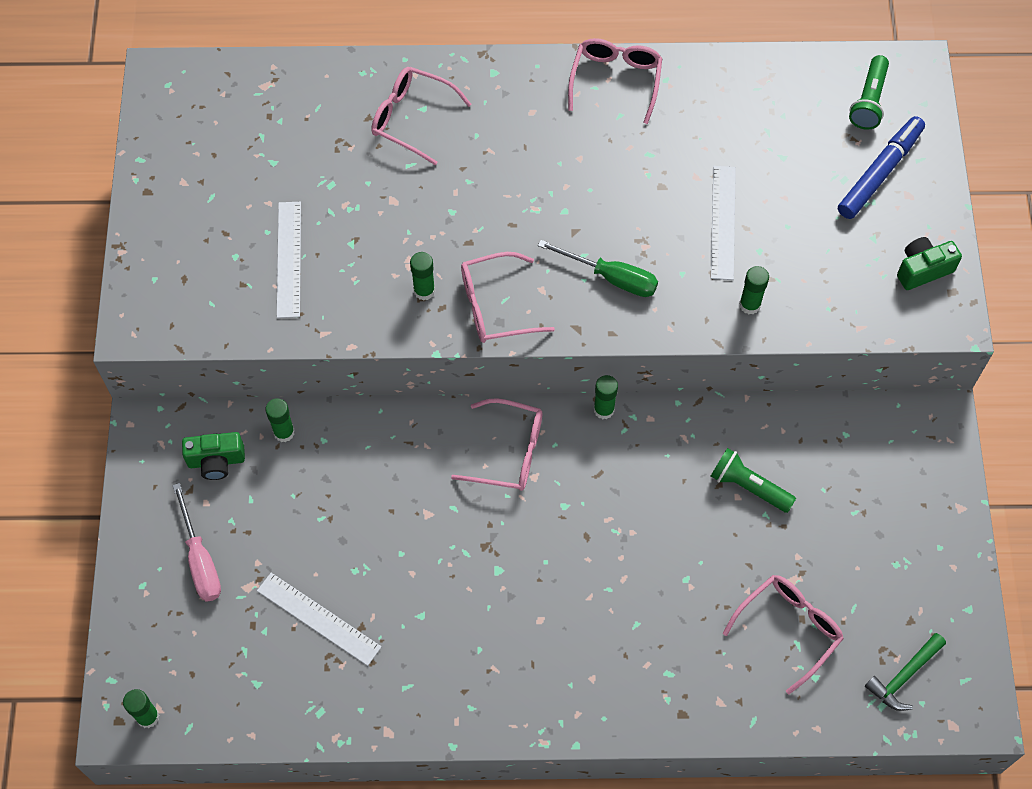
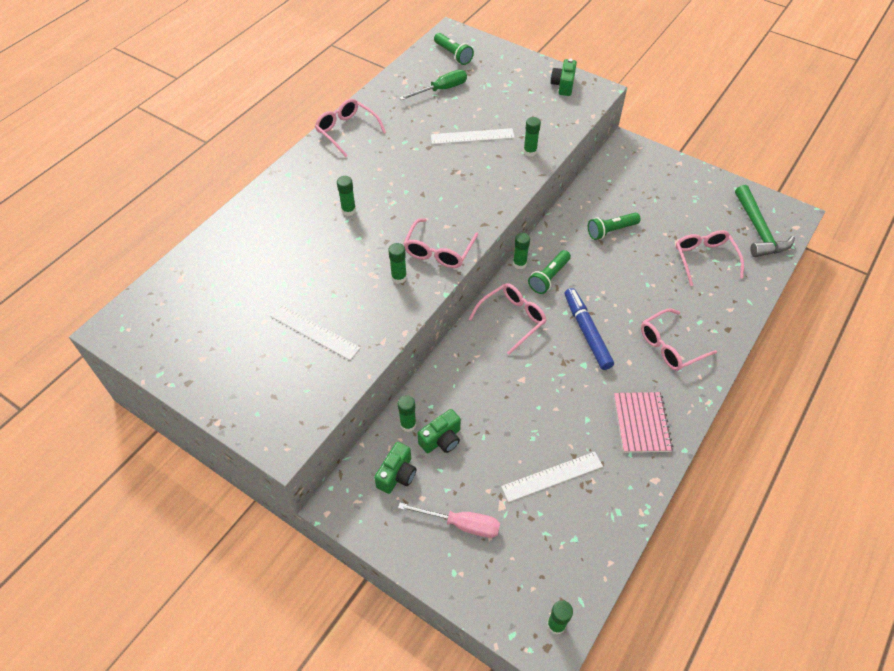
camera: 55 degrees left, 10 degrees down
(288, 478) = (441, 439): none -> green camera
(411, 118) = (279, 223): pink glasses -> pink glasses (670, 346)
(457, 679) = (641, 423): none -> pink notebook
(486, 173) = (348, 210): none -> green glue stick
(607, 456) = (548, 277): none -> green flashlight
(611, 277) = (465, 194): green screwdriver -> green screwdriver (441, 89)
(723, 222) = (472, 136): white ruler -> white ruler turned 45 degrees counterclockwise
(879, 173) = (496, 71): blue marker -> blue marker (586, 332)
(904, 676) = (758, 230): green hammer -> green hammer, size x1.61

